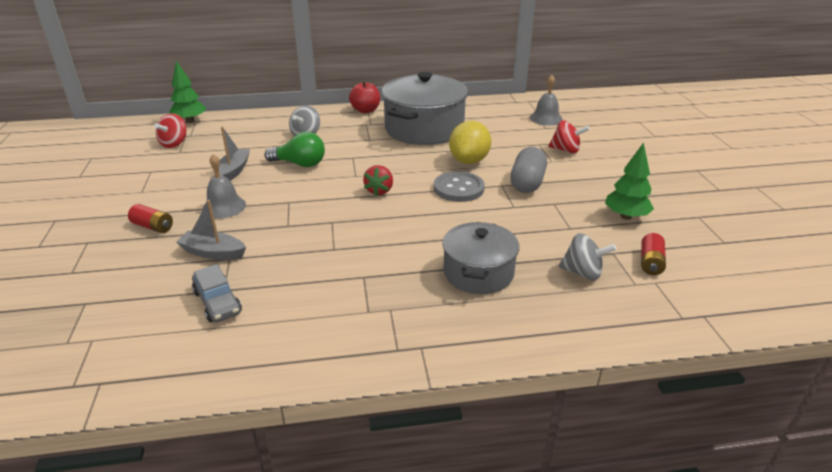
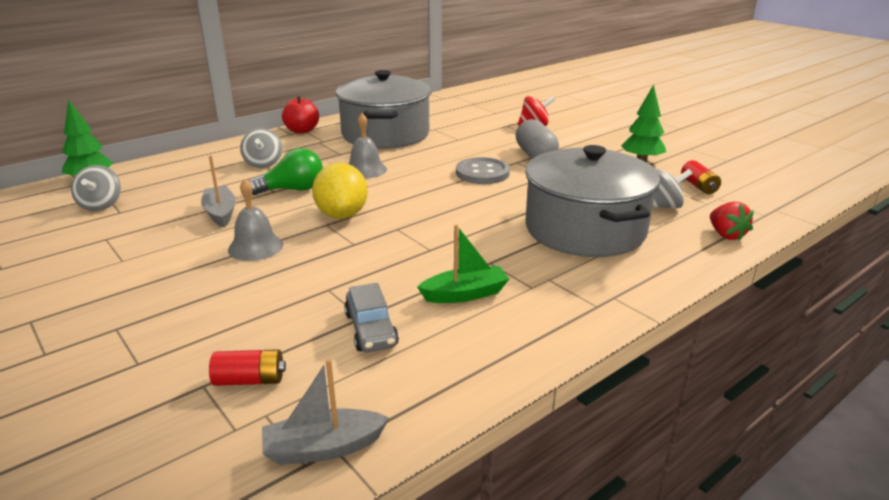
camera: 30 degrees left, 5 degrees down
(153, 227) = (189, 288): red battery -> red battery (250, 380)
(174, 143) = (101, 205): red spinning top -> grey spinning top
(213, 253) = (302, 290): grey boat -> grey boat (323, 448)
(217, 302) = (371, 329): grey car -> grey car turned 45 degrees clockwise
(312, 298) = (465, 294): none -> green boat
(379, 191) = (410, 192): red strawberry -> red strawberry (726, 235)
(469, 161) = (462, 150): yellow lemon -> yellow lemon (342, 215)
(478, 273) = (585, 229): grey pot -> grey pot, size x1.66
(546, 118) = (487, 106): grey bell -> grey bell (365, 170)

